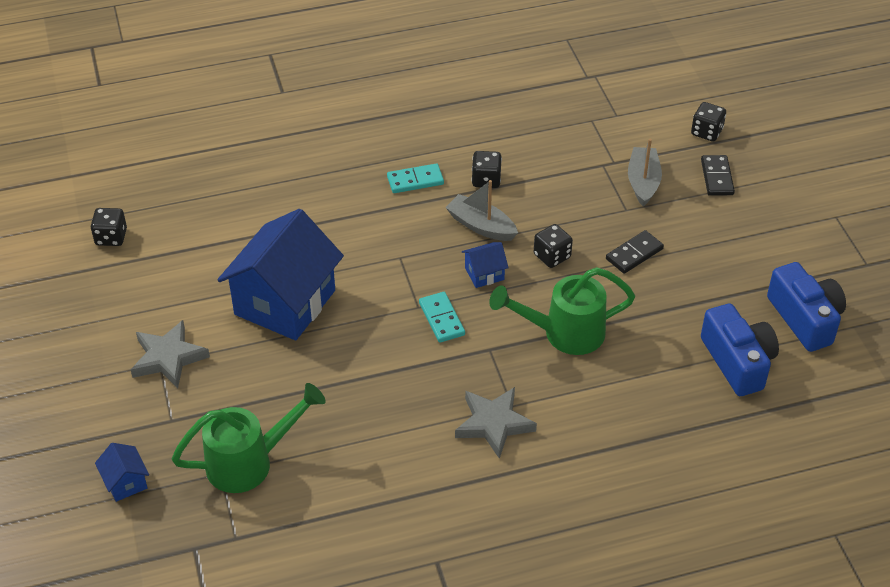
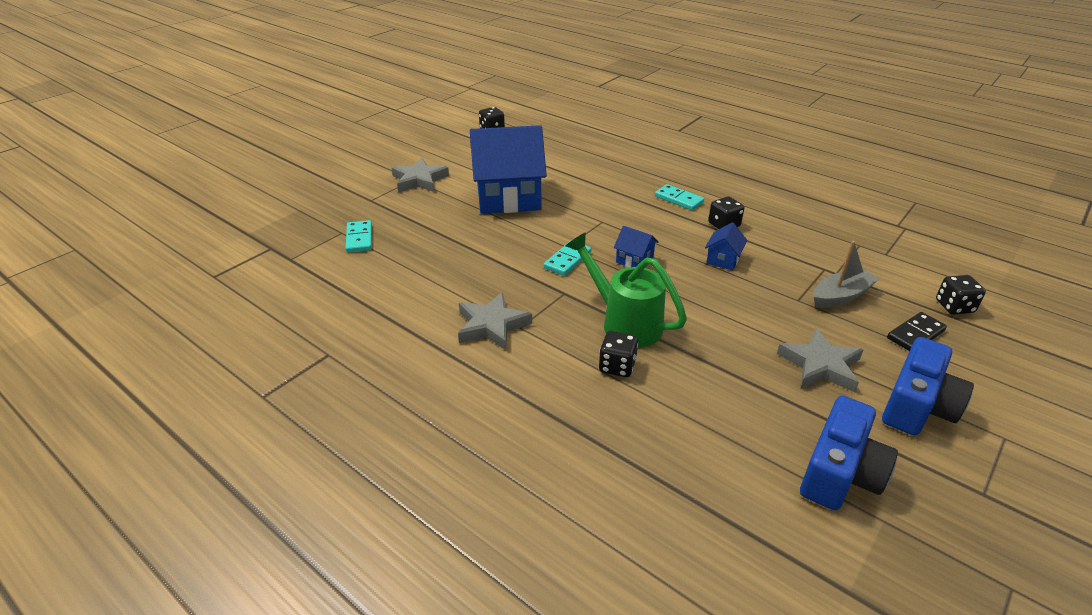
camera: 55 degrees right, 10 degrees down
(125, 482) = (308, 205): blue house -> blue house (723, 260)
(249, 462) = (359, 238): green watering can -> turquoise domino
(481, 226) = (677, 240): grey boat -> none
(552, 256) = (695, 283): black dice -> black dice (617, 366)
(634, 254) = (758, 324): black domino -> none
(706, 253) = (820, 365): none -> grey star
(738, 362) = (722, 444): blue camera -> blue camera (917, 406)

